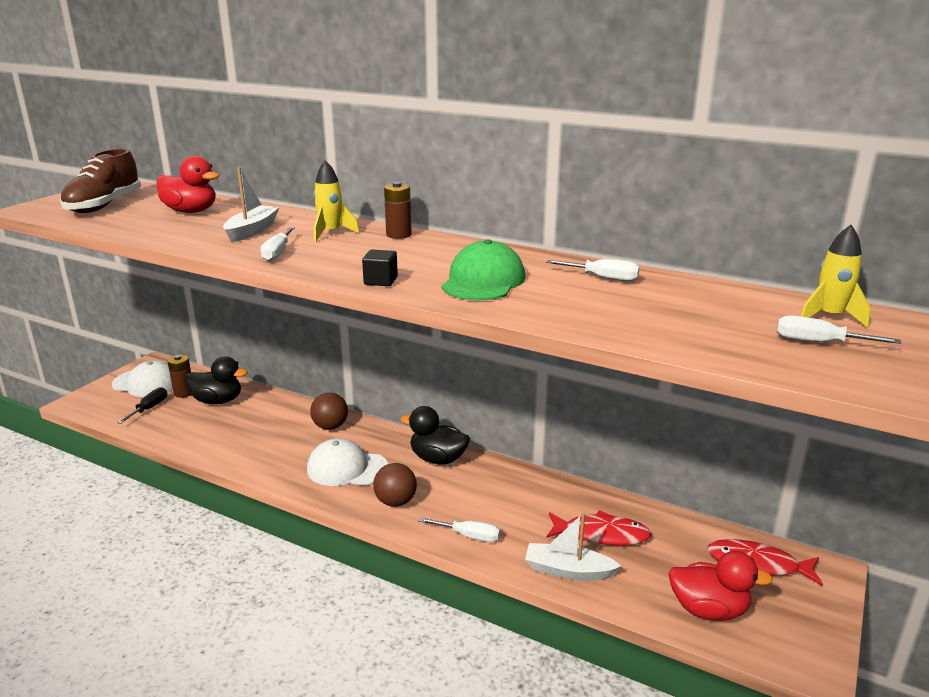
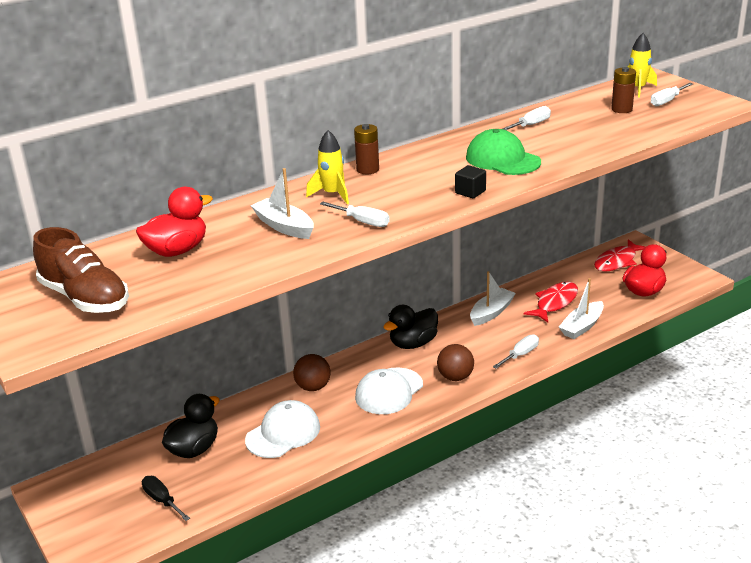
camera: 60 degrees left, 5 degrees up
(146, 383) = (96, 498): white cap -> white cap (283, 433)
(184, 393) = (151, 471): brown battery -> brown battery (621, 109)
(537, 492) = (491, 312): none -> white boat

